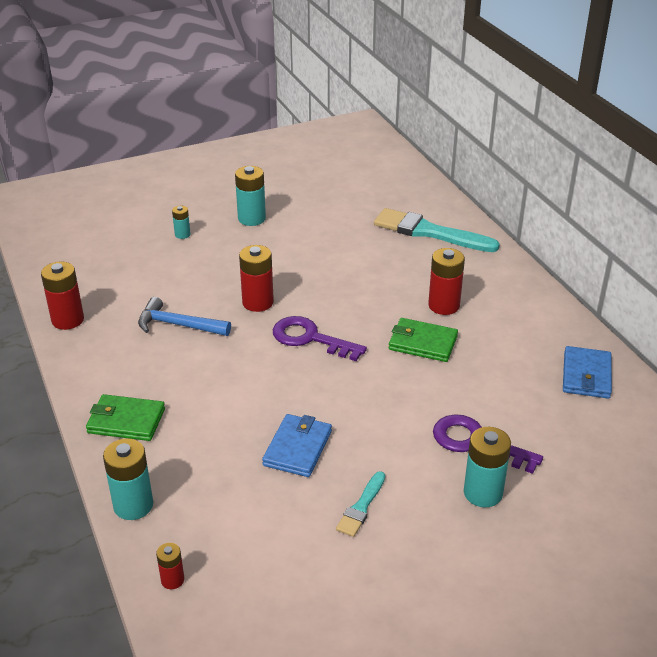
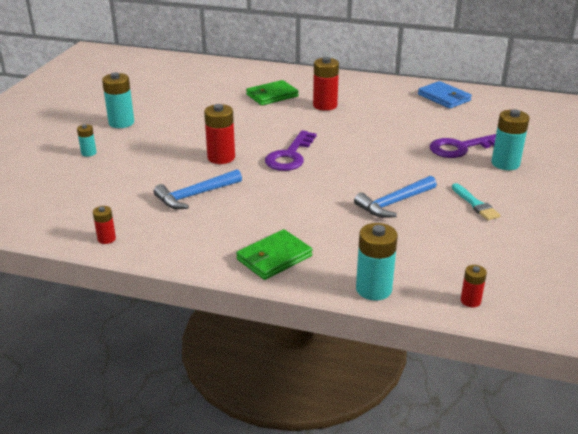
camera: 50 degrees left, 5 degrees down
(68, 320) = (106, 239): red battery -> red battery, size x0.55
(298, 448) = (394, 203): blue wallet -> blue hammer
(310, 338) = (290, 156): purple key -> purple key turned 45 degrees counterclockwise
(422, 343) = (350, 125): green wallet -> green wallet (272, 95)
(429, 232) = (247, 80): turquoise brush -> none

